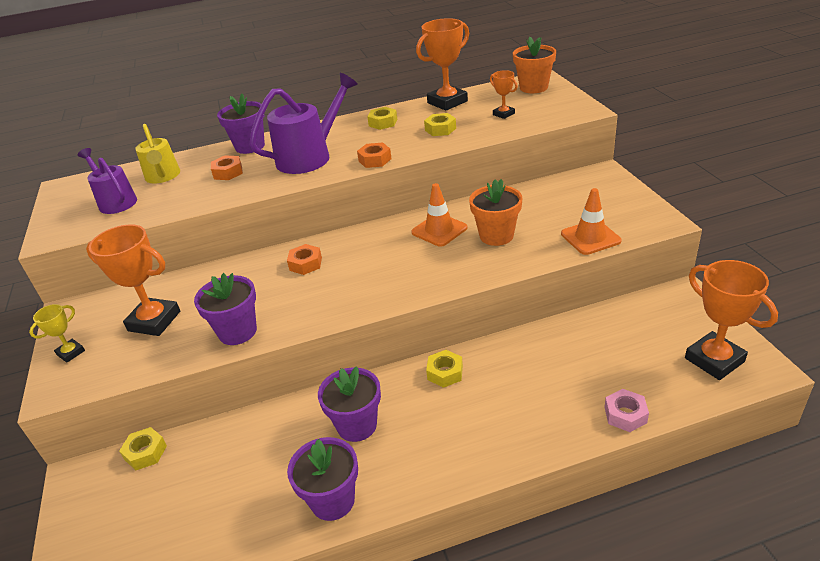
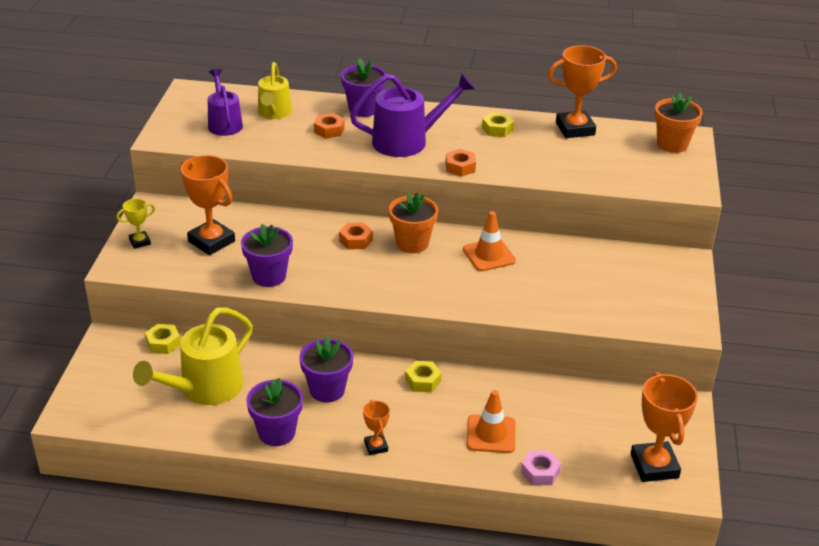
camera: 20 degrees right, 0 degrees up
(220, 486) = (204, 389): none -> yellow watering can
(440, 129) = (543, 157): yellow nut -> none
(496, 236) = (533, 280): orange flower pot -> orange flower pot (412, 243)
(503, 114) = (615, 164): orange trophy -> orange trophy (376, 446)
(590, 237) = (614, 316): orange traffic cone -> orange traffic cone (491, 434)

